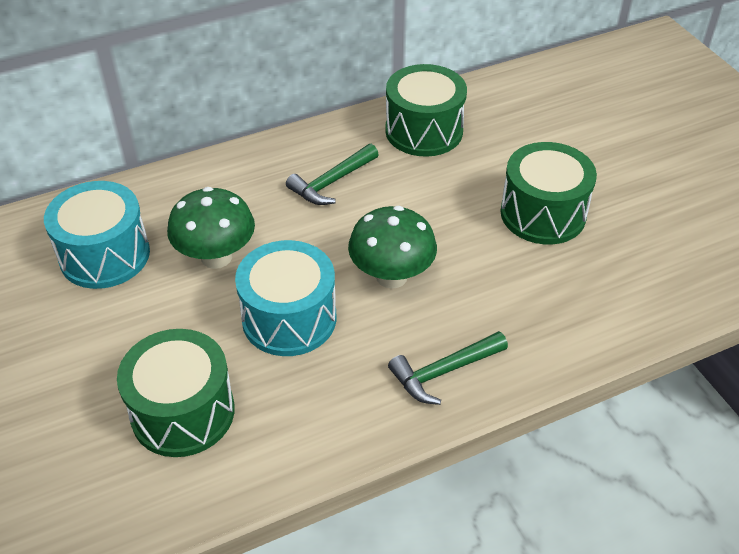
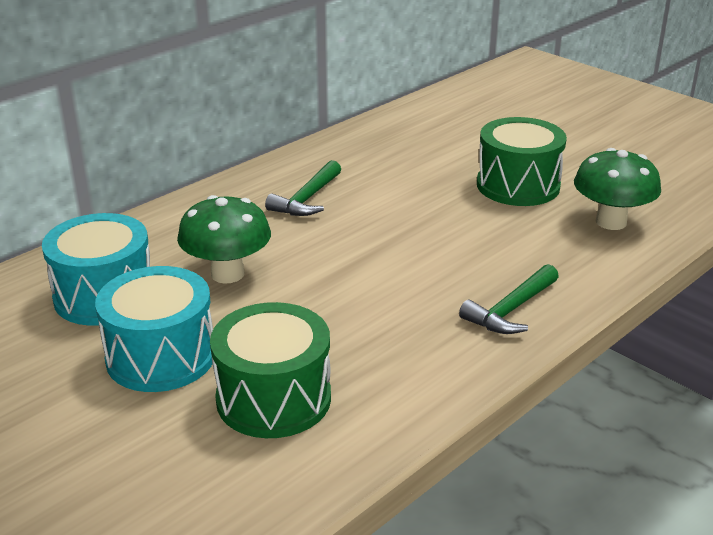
camera: 20 degrees left, 15 degrees down
(289, 318) = (334, 304): turquoise drum -> turquoise drum (161, 357)
(391, 276) = (412, 253): green mushroom -> green mushroom (611, 222)
(424, 131) = (369, 149): green drum -> none

